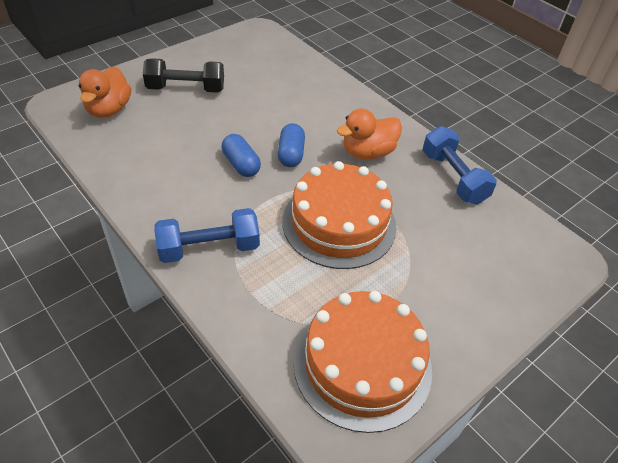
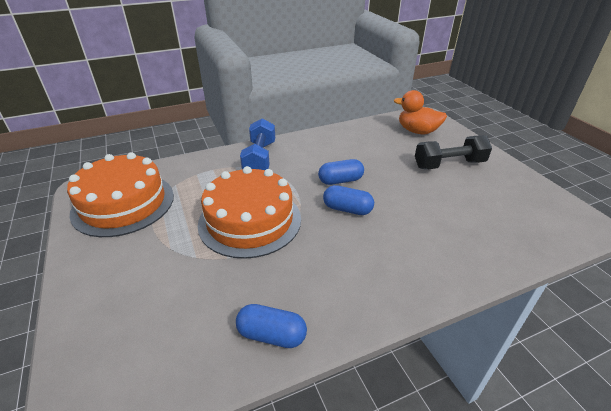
camera: 110 degrees right, 10 degrees down
(186, 89) = (449, 164): black dumbbell -> black dumbbell turned 60 degrees clockwise
(368, 152) = (338, 264): orange duck -> none
(453, 177) = (271, 335): blue dumbbell -> blue capsule

